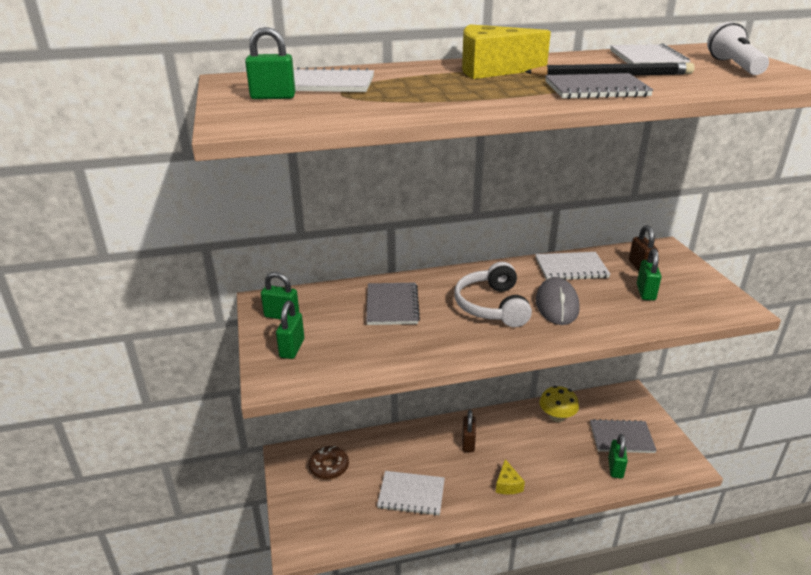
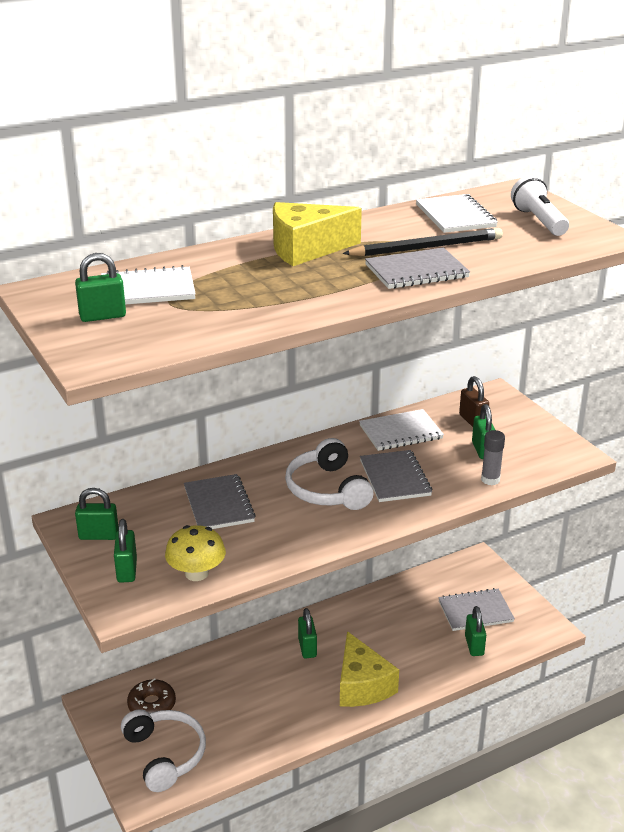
camera: 15 degrees left, 0 degrees up
(326, 513) = (165, 755): none -> white headphones
(411, 494) = (257, 716): white notebook -> none
(468, 443) = (307, 648): brown padlock -> green padlock
(508, 484) = (362, 685): yellow cheese -> yellow cheese, size x1.93
(557, 305) = (395, 478): grey mouse -> grey notebook
(557, 416) = (401, 600): yellow mushroom -> yellow mushroom (196, 573)
(649, 319) = (490, 479): none -> grey glue stick

